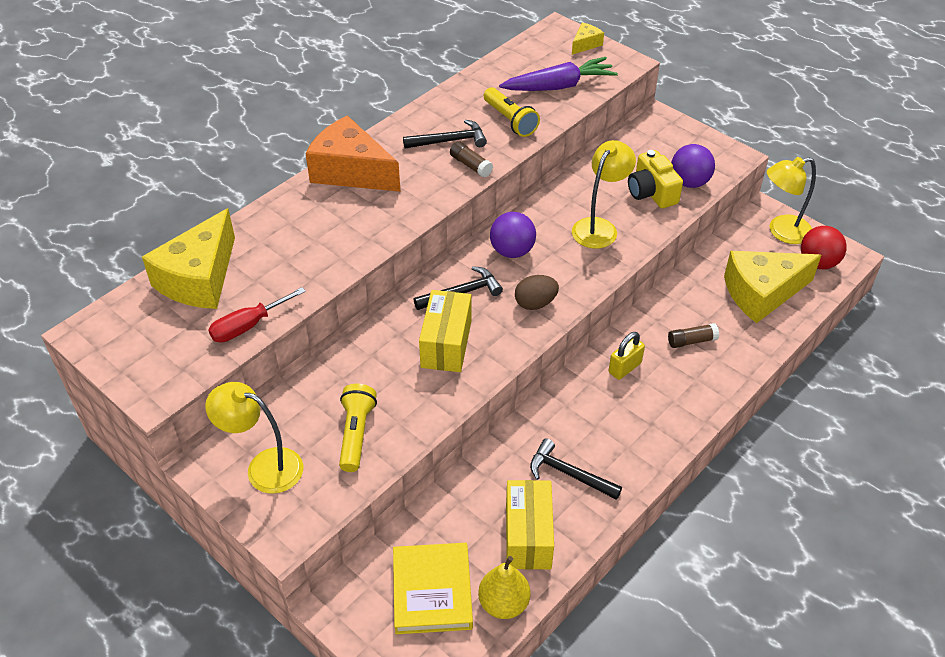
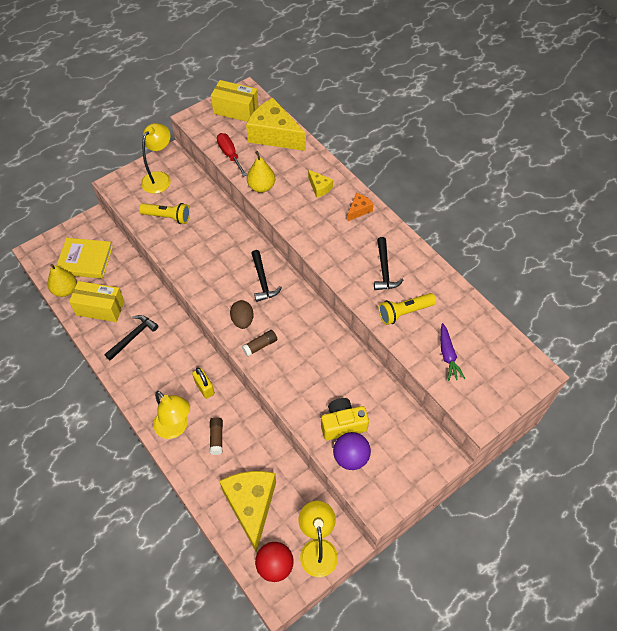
camera: 100 degrees right, 10 degrees up
(318, 276) = (261, 187): none -> yellow pear
(351, 171) = (359, 210): orange cheese -> orange cheese, size x0.45
(446, 344) = (221, 266): yellow box -> yellow box (236, 110)
(471, 165) = (353, 279): brown glue stick -> brown glue stick (260, 346)
(512, 251) = (295, 316): purple ball -> none
(559, 86) = (447, 355): purple carrot -> purple carrot, size x0.63
(585, 44) = (511, 390): yellow cheese -> yellow cheese (319, 187)
(599, 227) = (309, 376): yellow lamp -> yellow lamp (175, 428)

